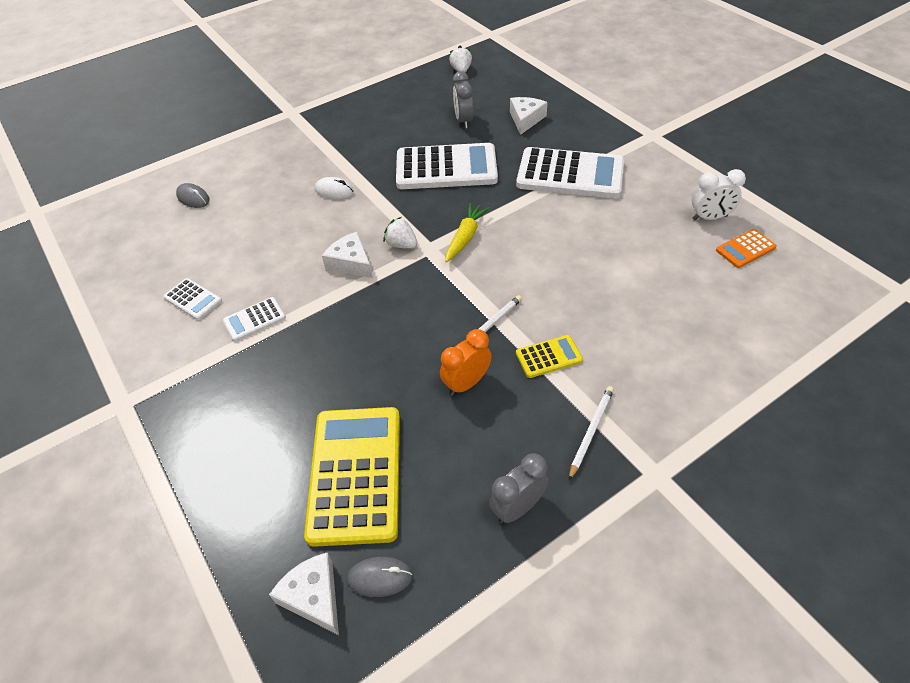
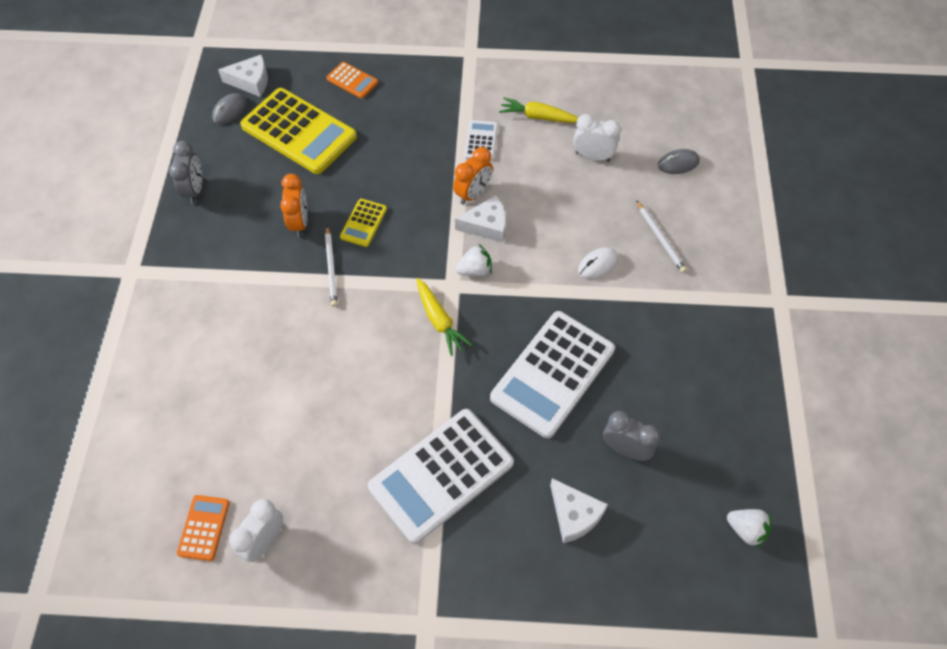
camera: 125 degrees right, 10 degrees up
(193, 299) = (538, 117): white calculator -> yellow carrot
(220, 244) = (592, 156): none -> white clock
(238, 482) = (352, 81): none -> orange calculator
(324, 289) = (473, 194): none -> orange clock
(549, 357) = (267, 284): yellow calculator -> yellow calculator (363, 223)
(591, 431) = (192, 262): white pencil -> white pencil (660, 238)

